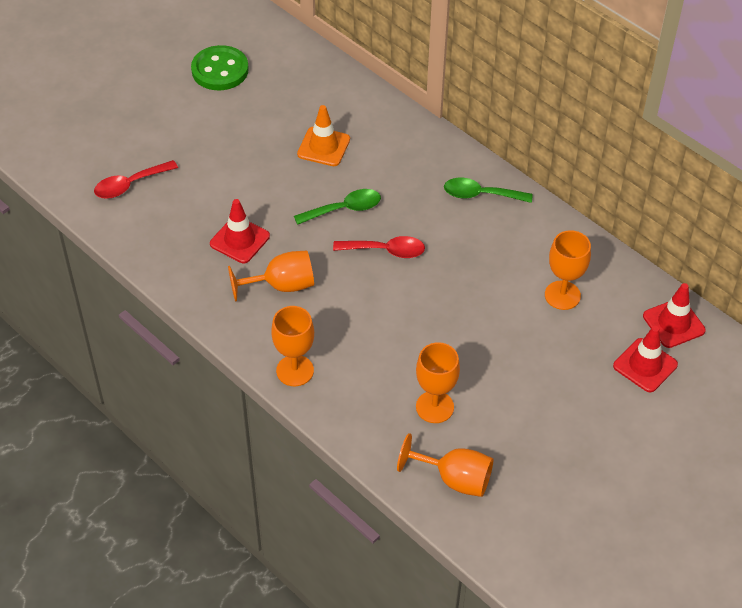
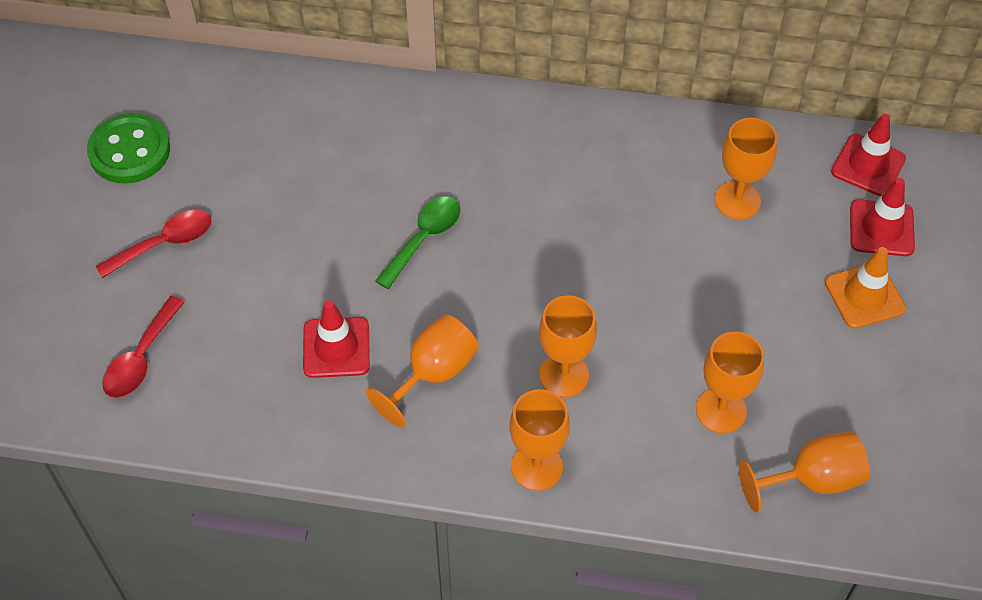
camera: 35 degrees left, 5 degrees up
(323, 147) = (335, 177): orange traffic cone -> orange traffic cone (864, 296)
(357, 331) = (564, 375): none -> orange goblet
(386, 251) = (512, 260): red spoon -> red spoon (165, 243)
(480, 195) = (556, 136): green spoon -> none

